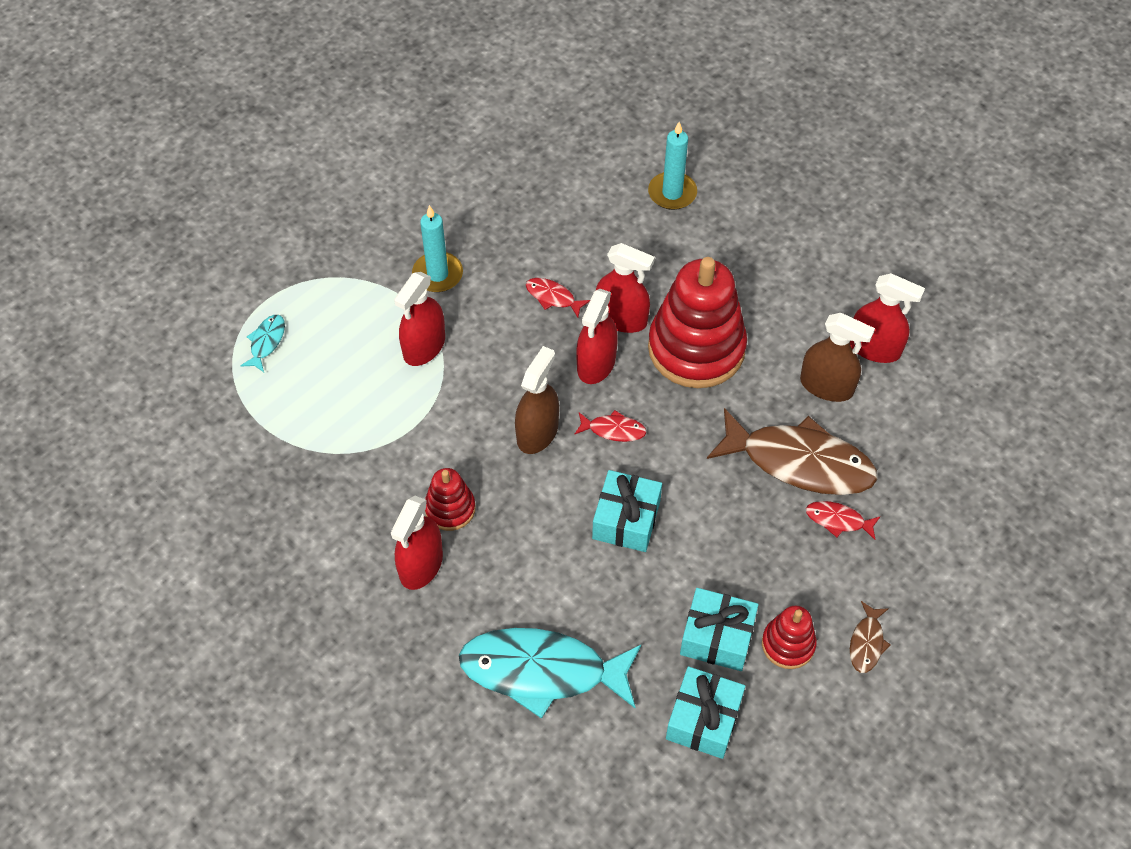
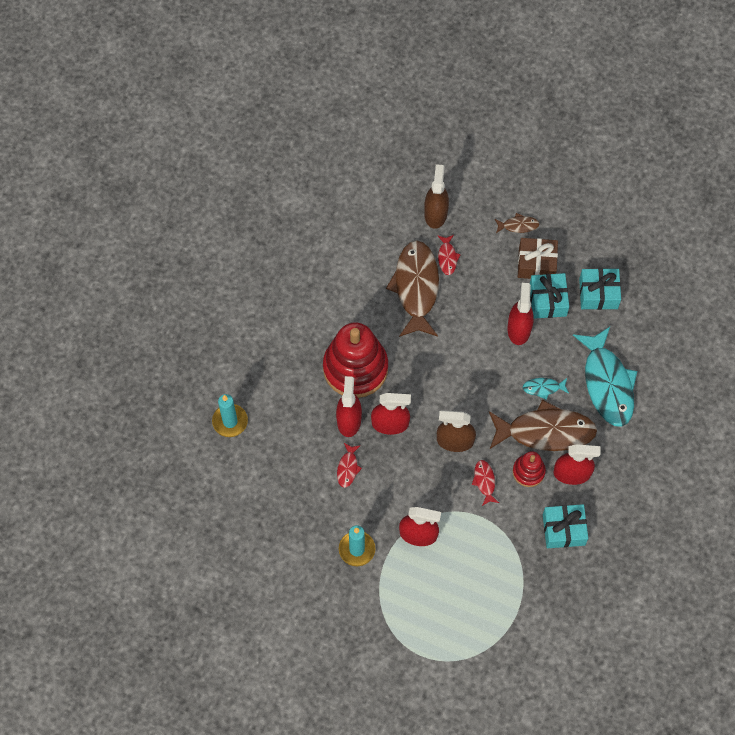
camera: 110 degrees left, 10 degrees up
(266, 342) = (454, 638): turquoise fish -> turquoise fish (543, 388)
(501, 554) = (545, 431): none -> brown fish
(613, 430) = (435, 397): red fish -> red fish (484, 481)
(626, 520) = (494, 370): turquoise gift -> turquoise gift (563, 529)
(788, 644) = (536, 264): red stacking toy -> brown gift
(826, 386) = (355, 286): brown spray bottle -> brown spray bottle (435, 213)
(874, 348) = (315, 266): red spray bottle -> red spray bottle (519, 329)

